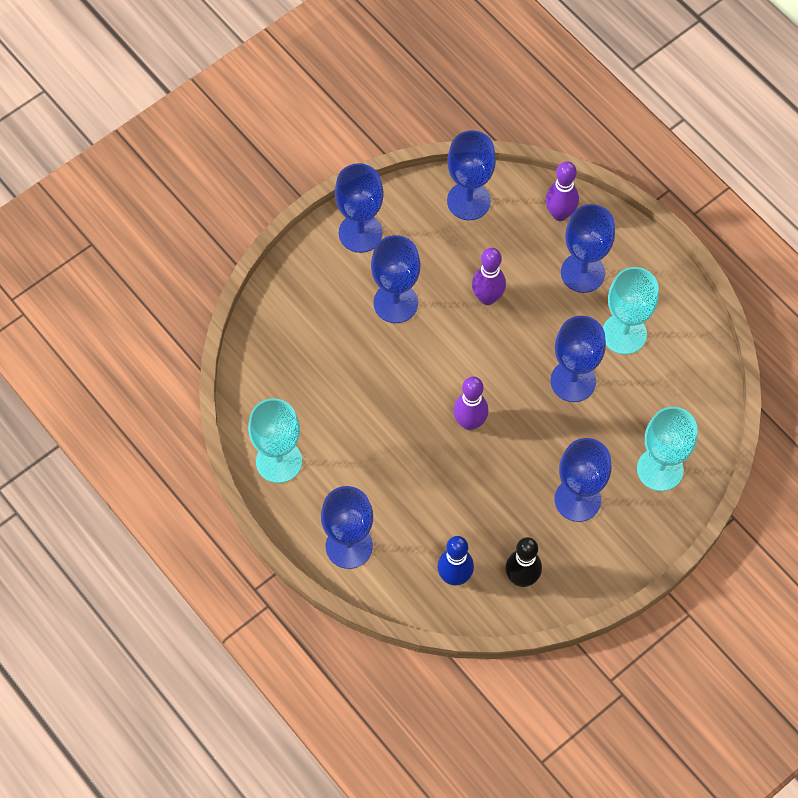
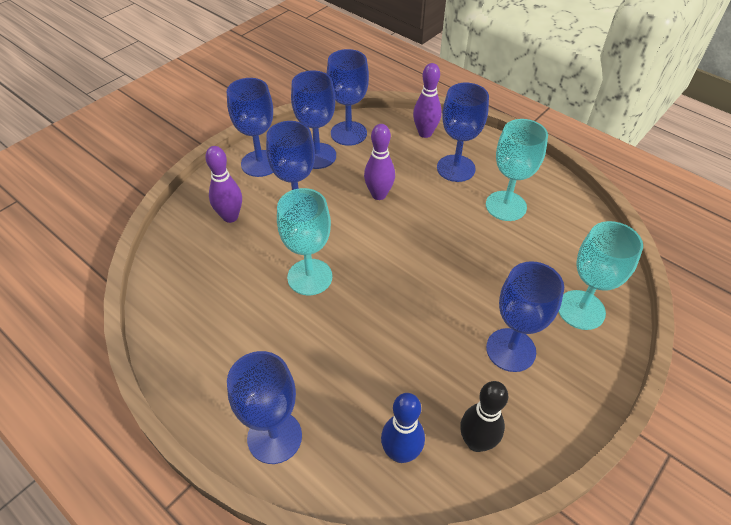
camera: 10 degrees left, 15 degrees down
(279, 461) = (191, 358): turquoise goblet -> turquoise goblet (310, 277)
(469, 422) = (384, 294): purple bowling pin -> purple bowling pin (230, 217)
(573, 381) = (473, 247): blue goblet -> blue goblet (317, 156)

